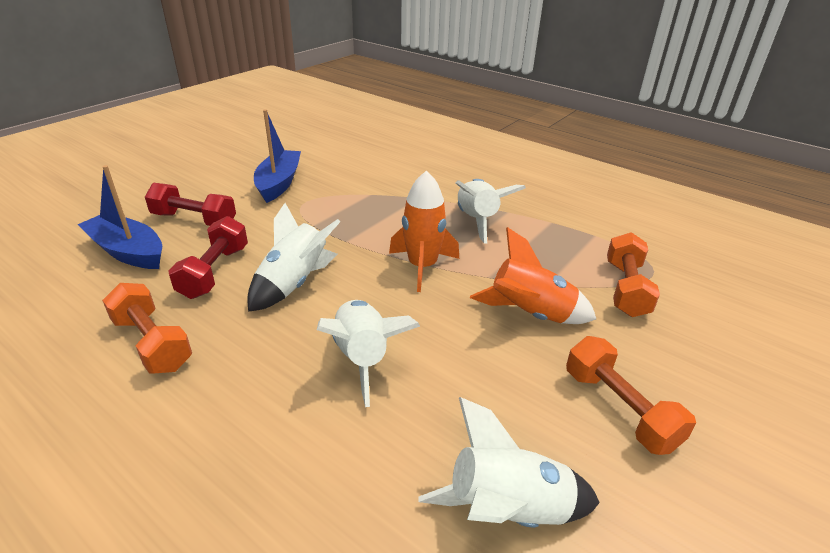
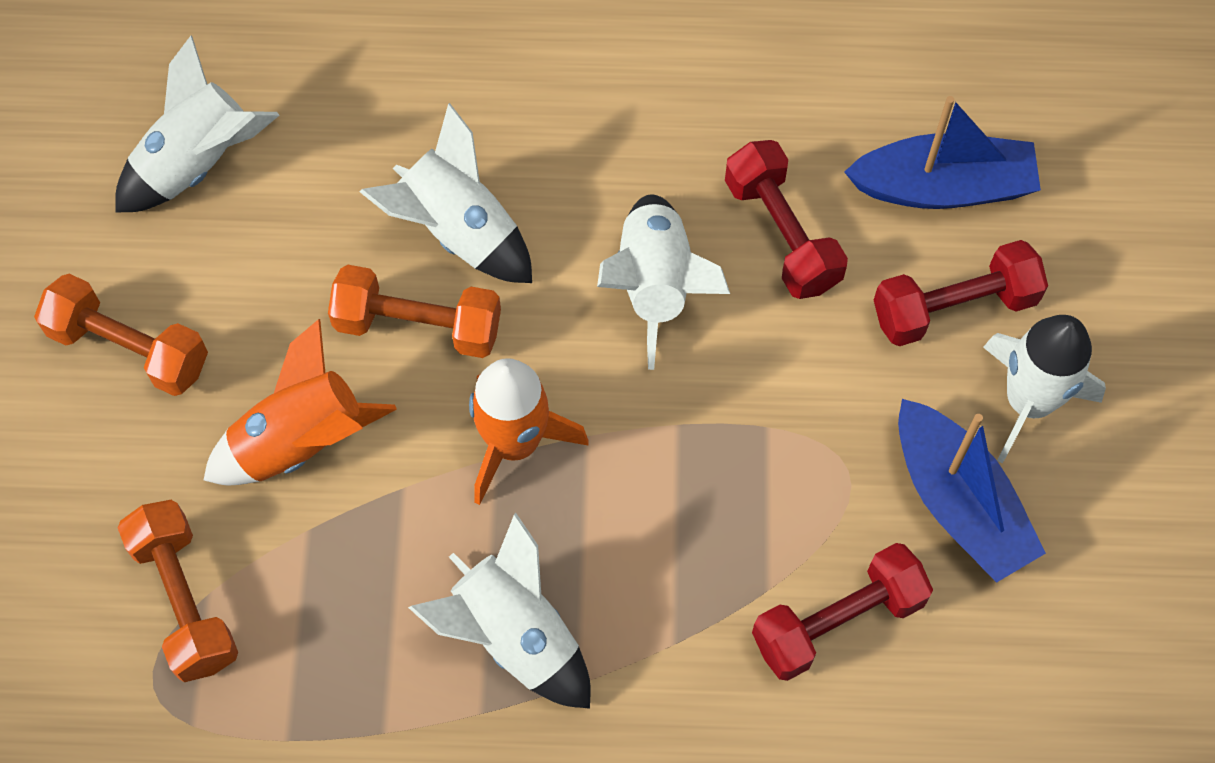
camera: 145 degrees right, 30 degrees up
(152, 343) = (707, 97): orange dumbbell -> orange dumbbell (418, 325)
(216, 190) = (1028, 402): none -> white rocket
(357, 180) = (837, 621): none -> red dumbbell

